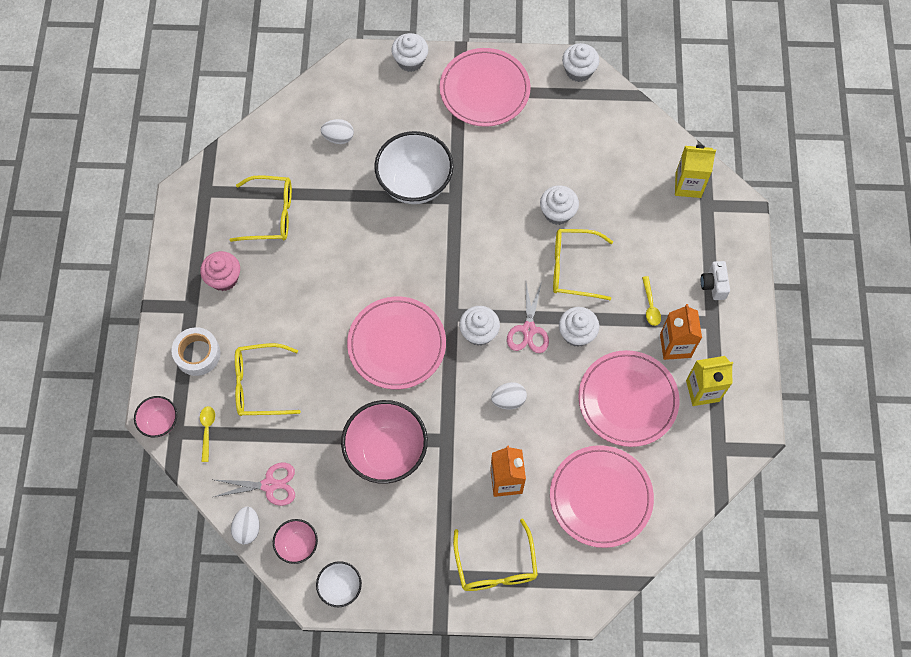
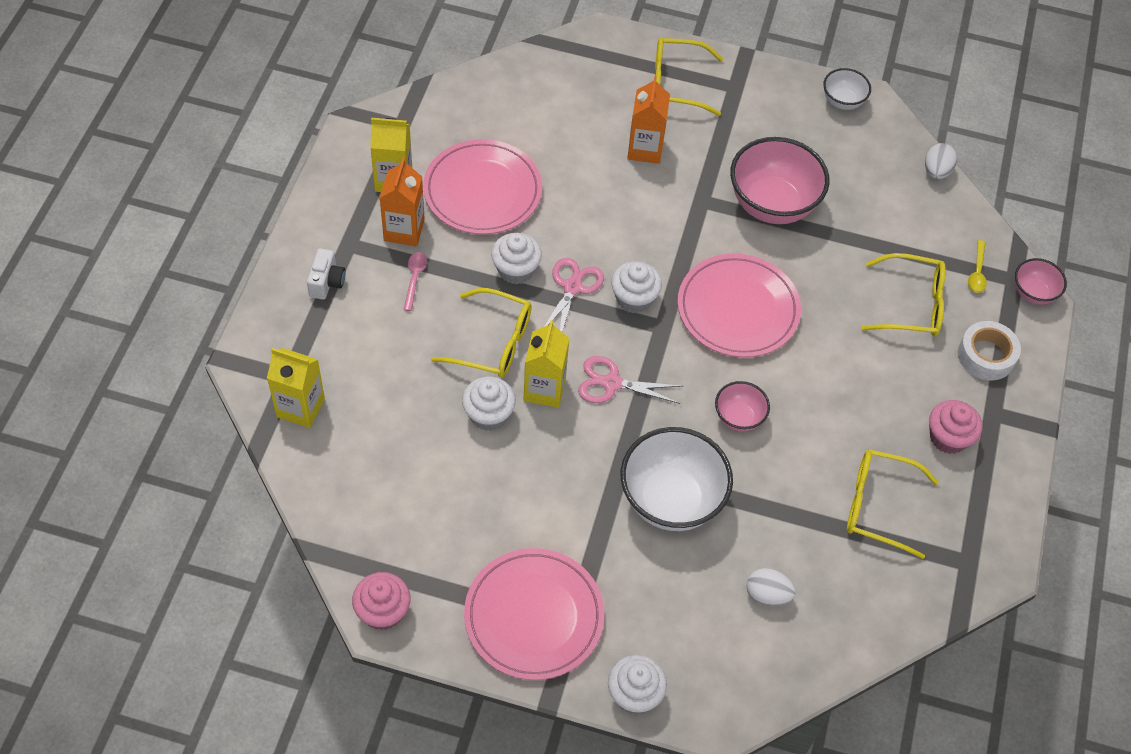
camera: 170 degrees left, 10 degrees down
(269, 485) = (908, 204): pink scissors -> pink scissors (611, 383)
(297, 545) = (883, 145): pink bowl -> pink bowl (738, 418)
(495, 565) = (677, 84): yellow glasses -> yellow glasses turned 90 degrees counterclockwise
(508, 400) = (619, 222): white egg -> none
(524, 241) = (544, 389): none -> yellow carton
(578, 71) = (383, 611): white cupcake -> pink cupcake
(600, 497) = (548, 113): pink plate -> none
(650, 306) = (414, 278): yellow spoon -> pink spoon

